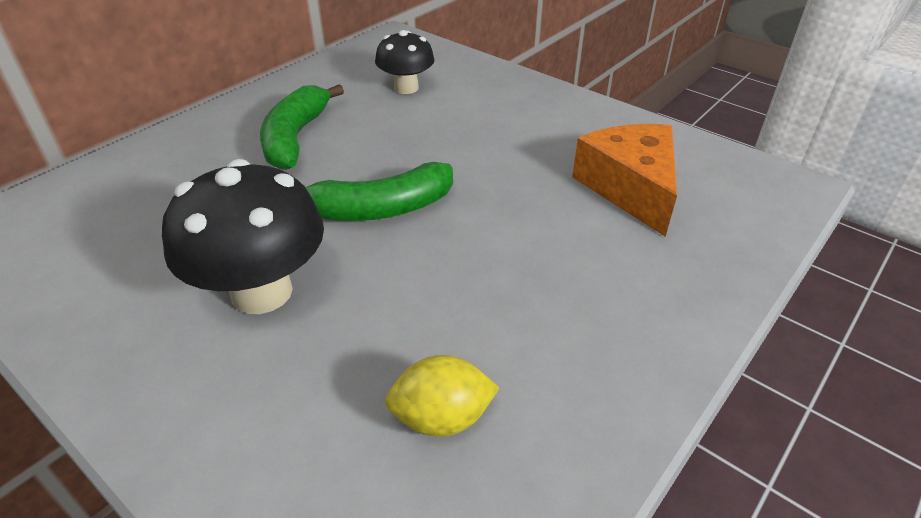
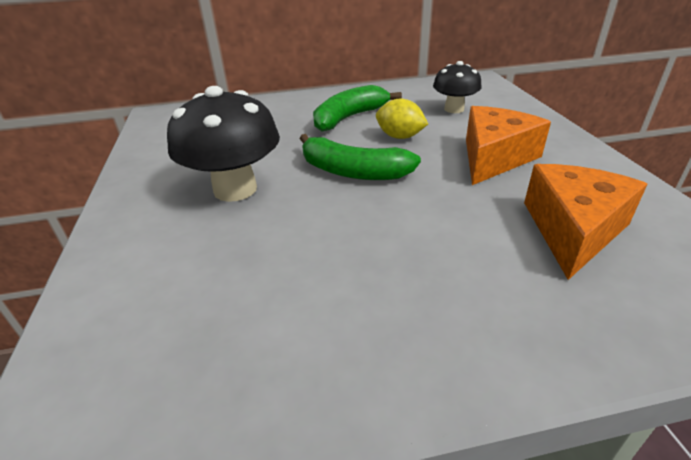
camera: 40 degrees right, 5 degrees down
(442, 418) = (240, 312): yellow lemon -> yellow lemon (400, 137)
(502, 136) = (494, 157): none -> orange cheese

